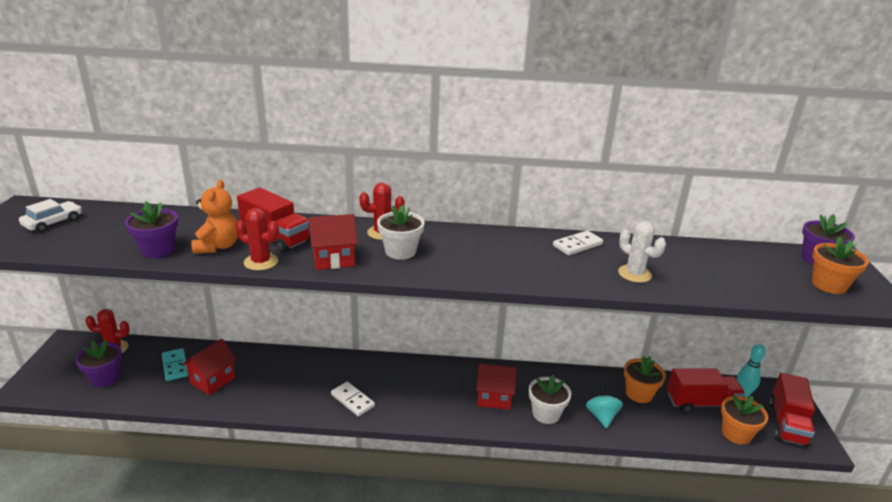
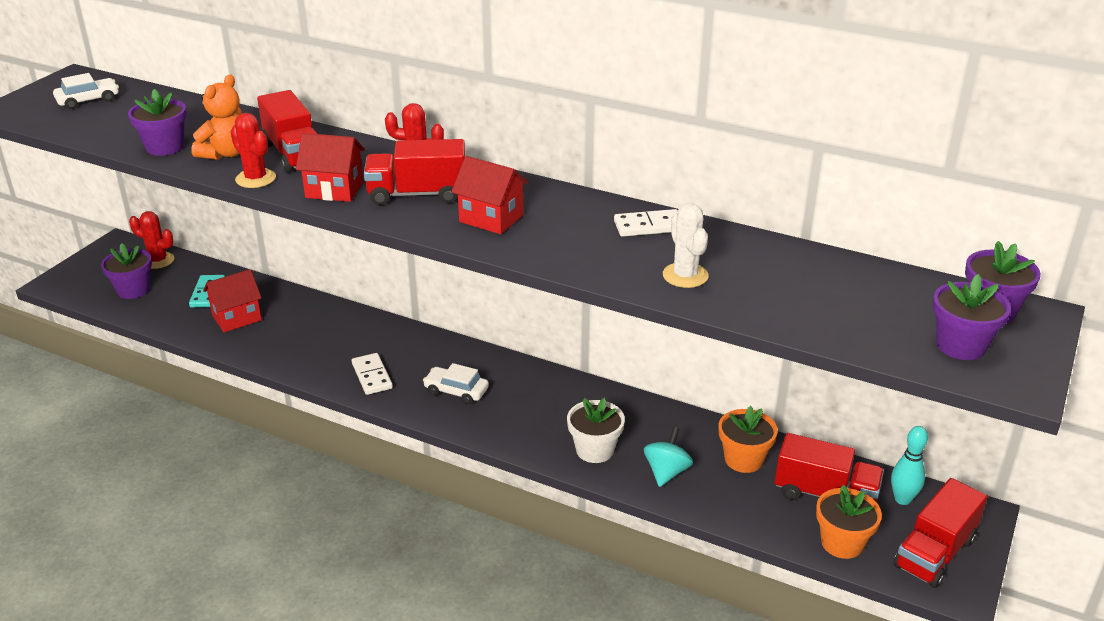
camera: 25 degrees right, 5 degrees up
(400, 251) = (417, 194): white flower pot -> red truck
(422, 396) = (456, 391): none -> white car
(494, 398) = (542, 415): red house -> red house (491, 218)
(829, 285) = (960, 345): orange flower pot -> purple flower pot

